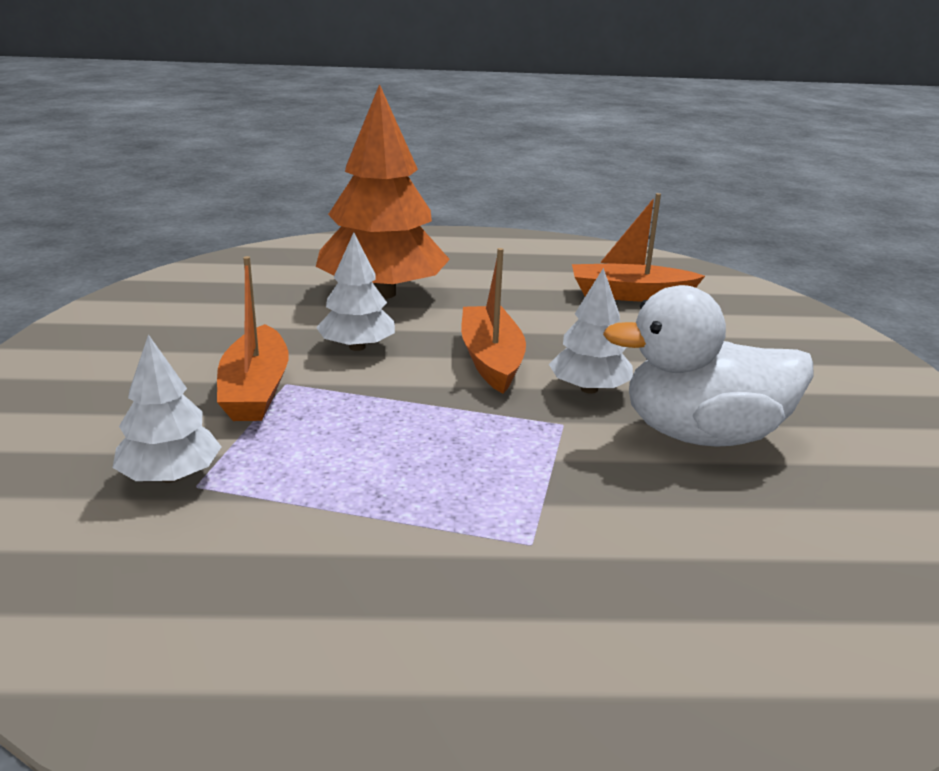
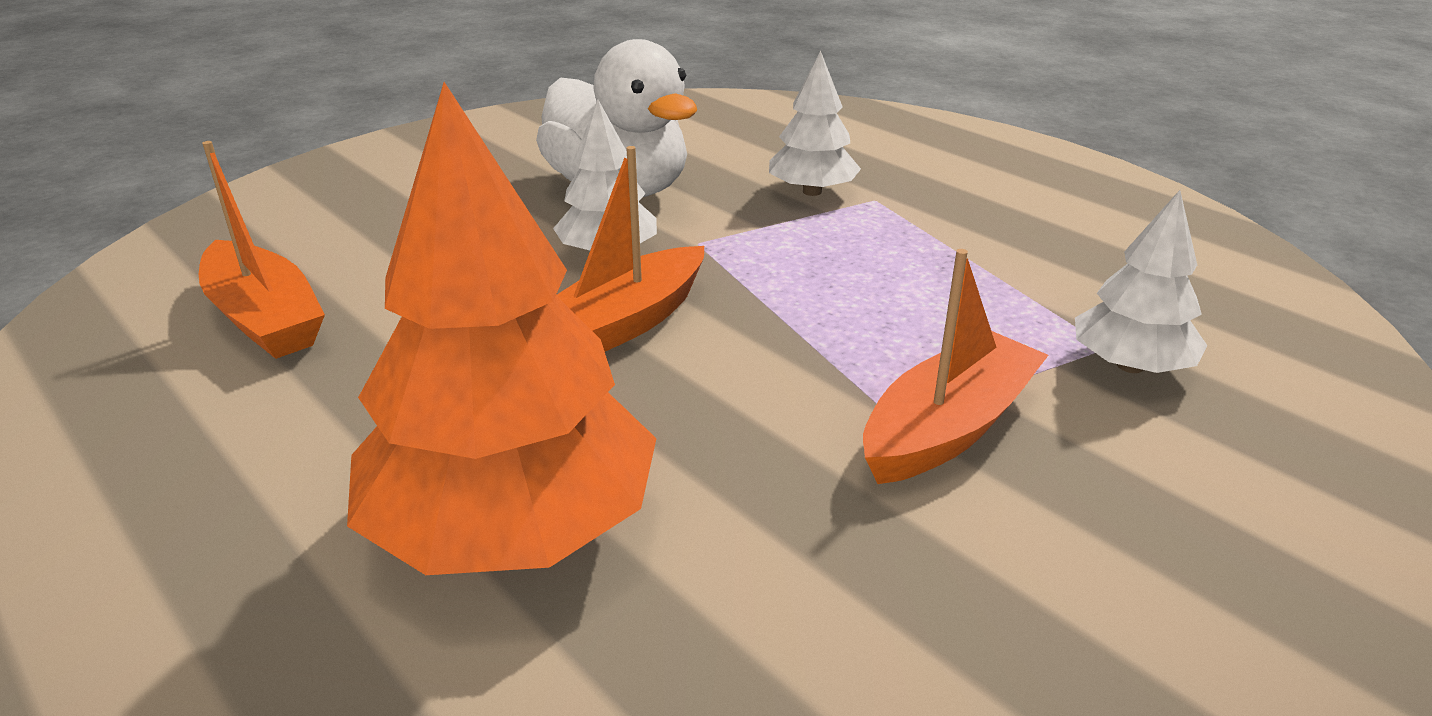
camera: 130 degrees left, 5 degrees up
(357, 347) = (733, 429): white tree -> white tree (812, 192)

